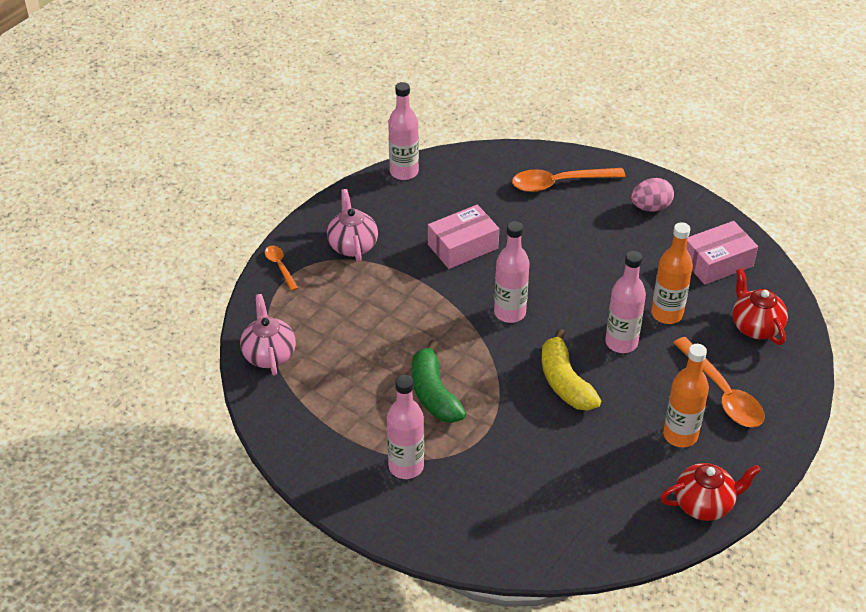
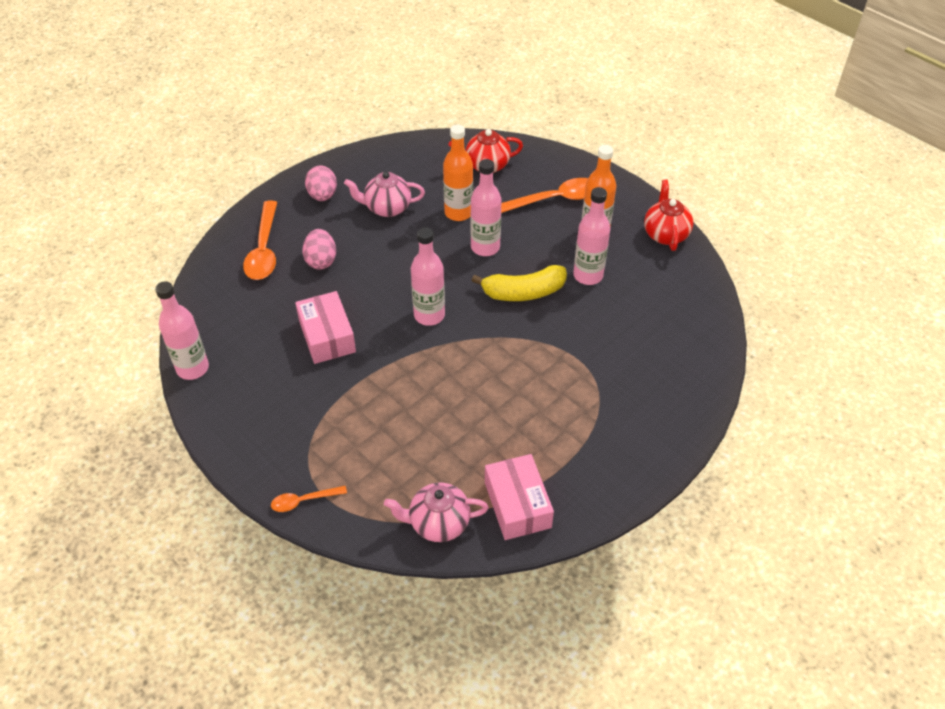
camera: 80 degrees left, 5 degrees up
(352, 245) = (293, 428): pink teapot -> pink teapot (387, 208)
(406, 466) = (606, 421): pink bottle -> pink bottle (588, 275)
(434, 393) = (520, 387): green banana -> none
(558, 224) = (321, 261): none -> pink egg
(717, 262) = (406, 170): pink box -> pink box (517, 505)

